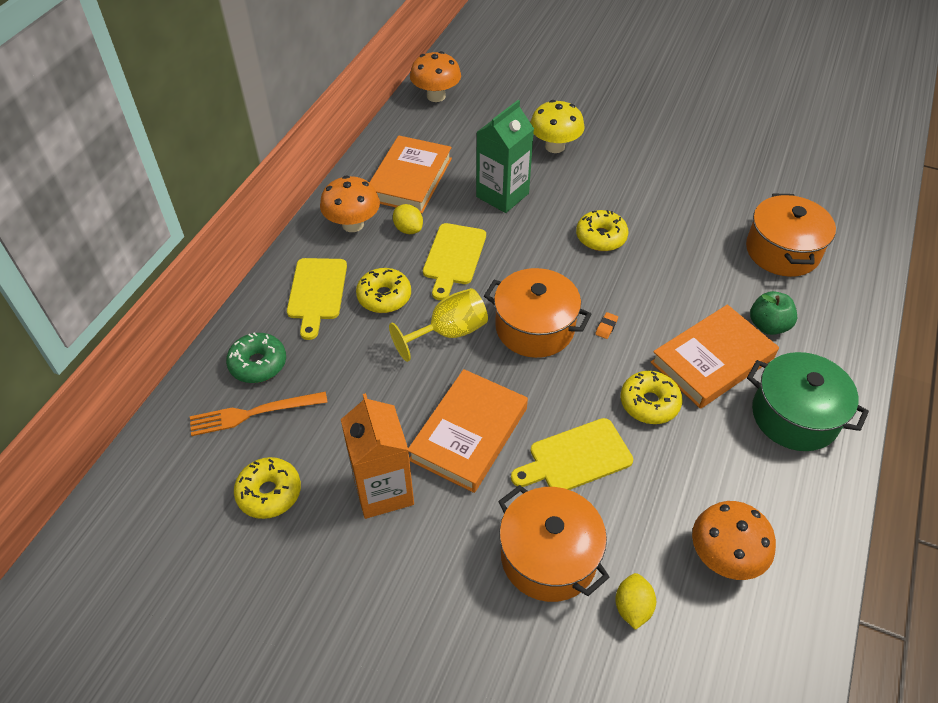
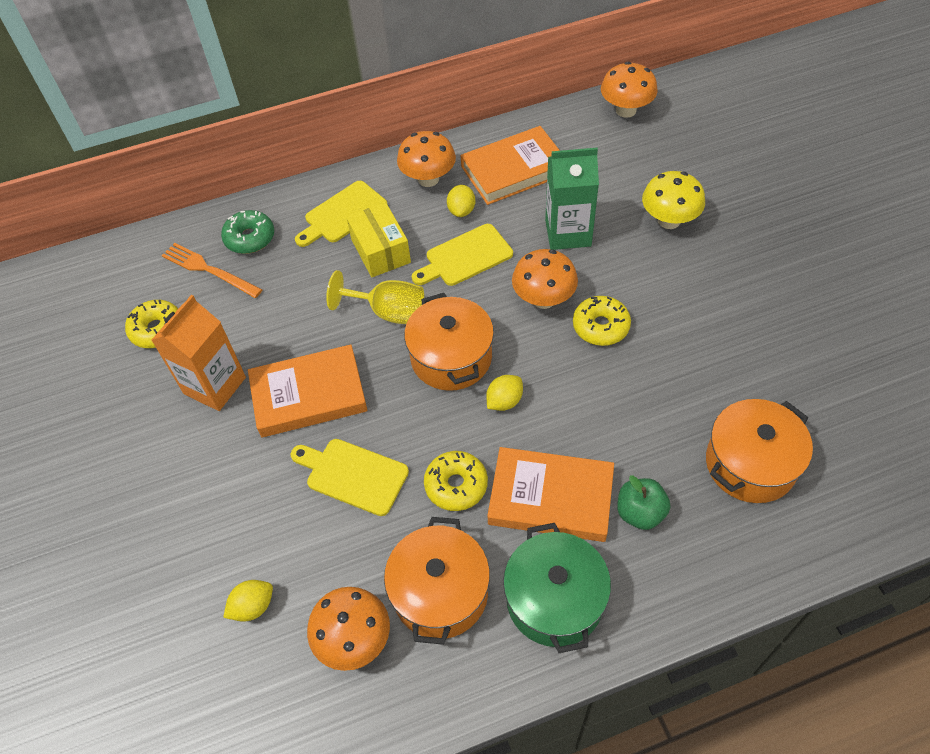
camera: 50 degrees right, 5 degrees up
(384, 297) = (380, 251): yellow donut -> yellow box
(543, 246) = (543, 299): none -> orange mushroom
(548, 557) = (249, 522): orange pot -> orange pot (440, 592)
(606, 327) = (504, 401): orange eraser -> yellow lemon

